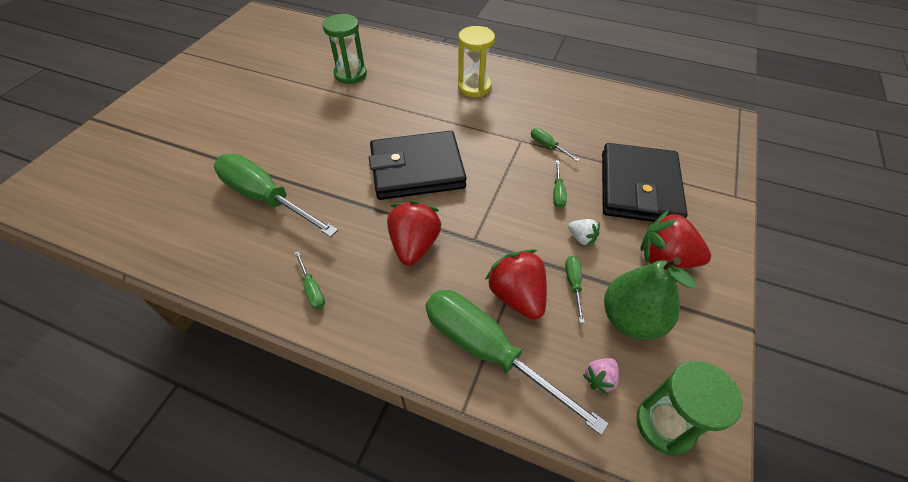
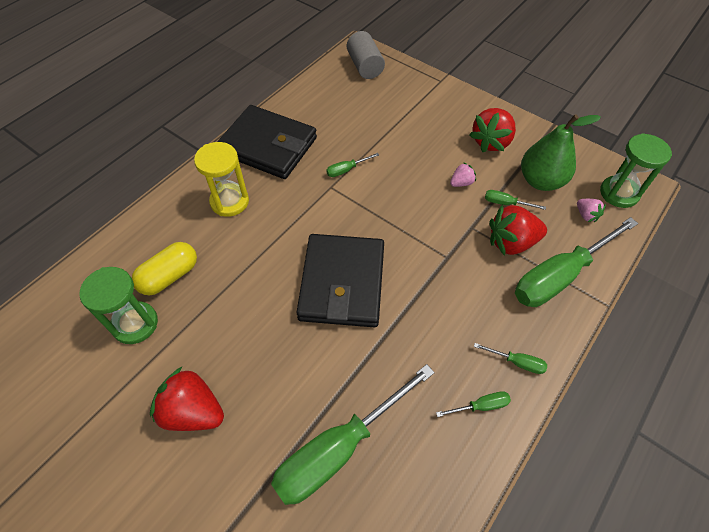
camera: 75 degrees left, 5 degrees up
(393, 78) = (169, 276): none -> yellow capsule
(414, 245) = (443, 305): red strawberry -> red strawberry (193, 411)
(558, 193) = (407, 182): green screwdriver -> green screwdriver (516, 362)
(581, 238) = (461, 183): white strawberry -> pink strawberry
(638, 188) = (417, 129): black wallet -> black wallet (268, 146)
(703, 130) = (365, 66): none -> grey cylinder

